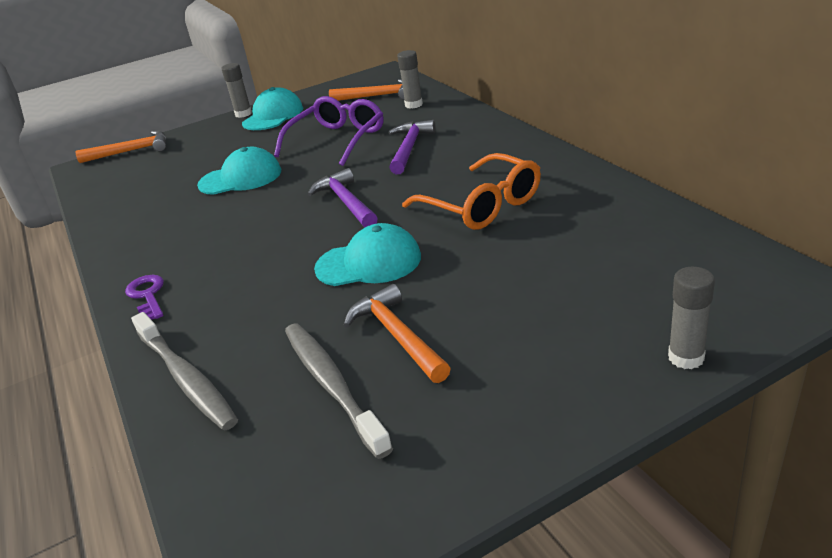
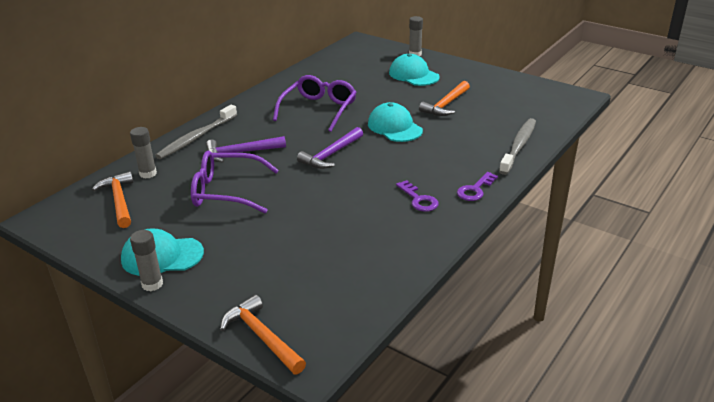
camera: 120 degrees left, 0 degrees up
(185, 248) = (419, 199): none -> purple key
(240, 178) = (308, 218): turquoise cap -> turquoise cap (413, 75)
(332, 384) = (487, 110): grey toothbrush -> grey toothbrush (196, 137)
(482, 205) = (319, 109): orange glasses -> purple glasses

